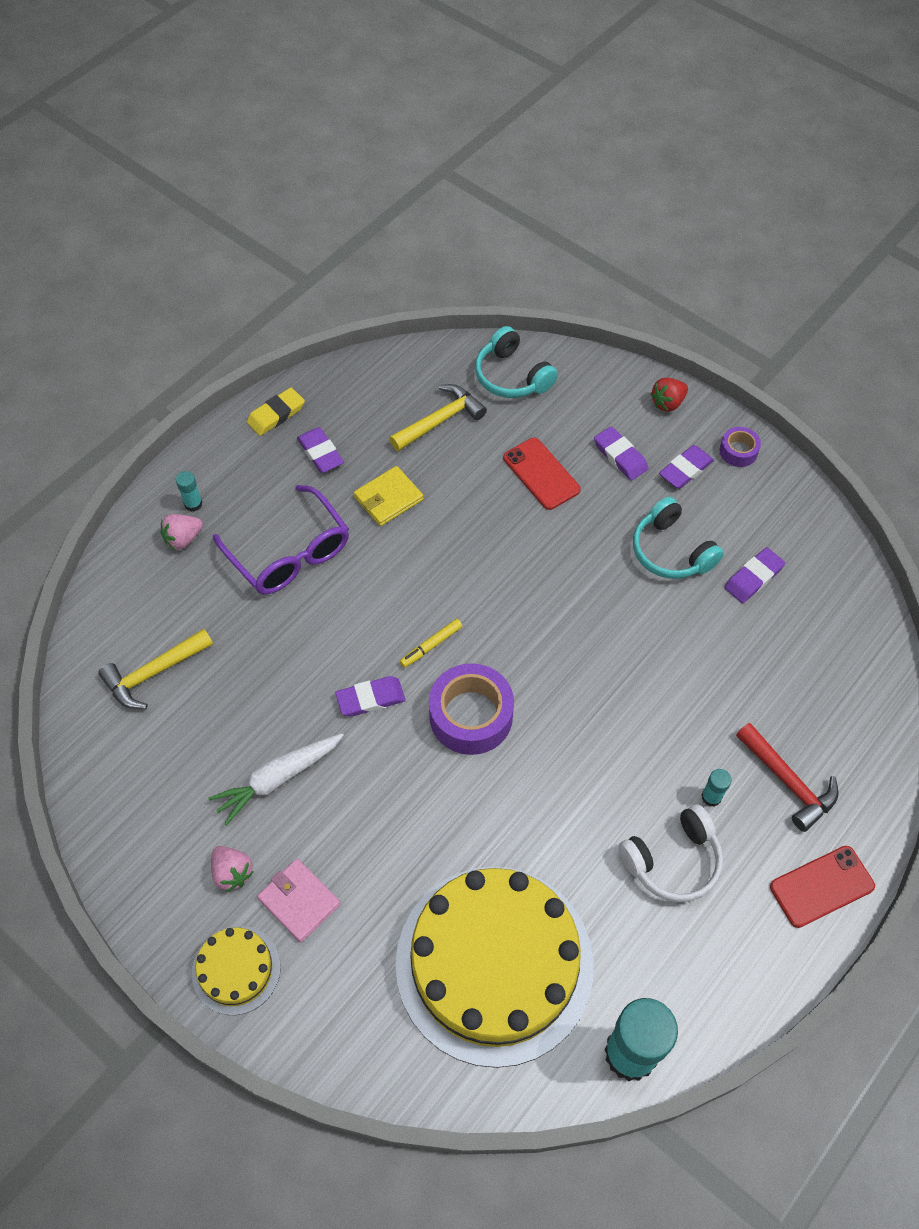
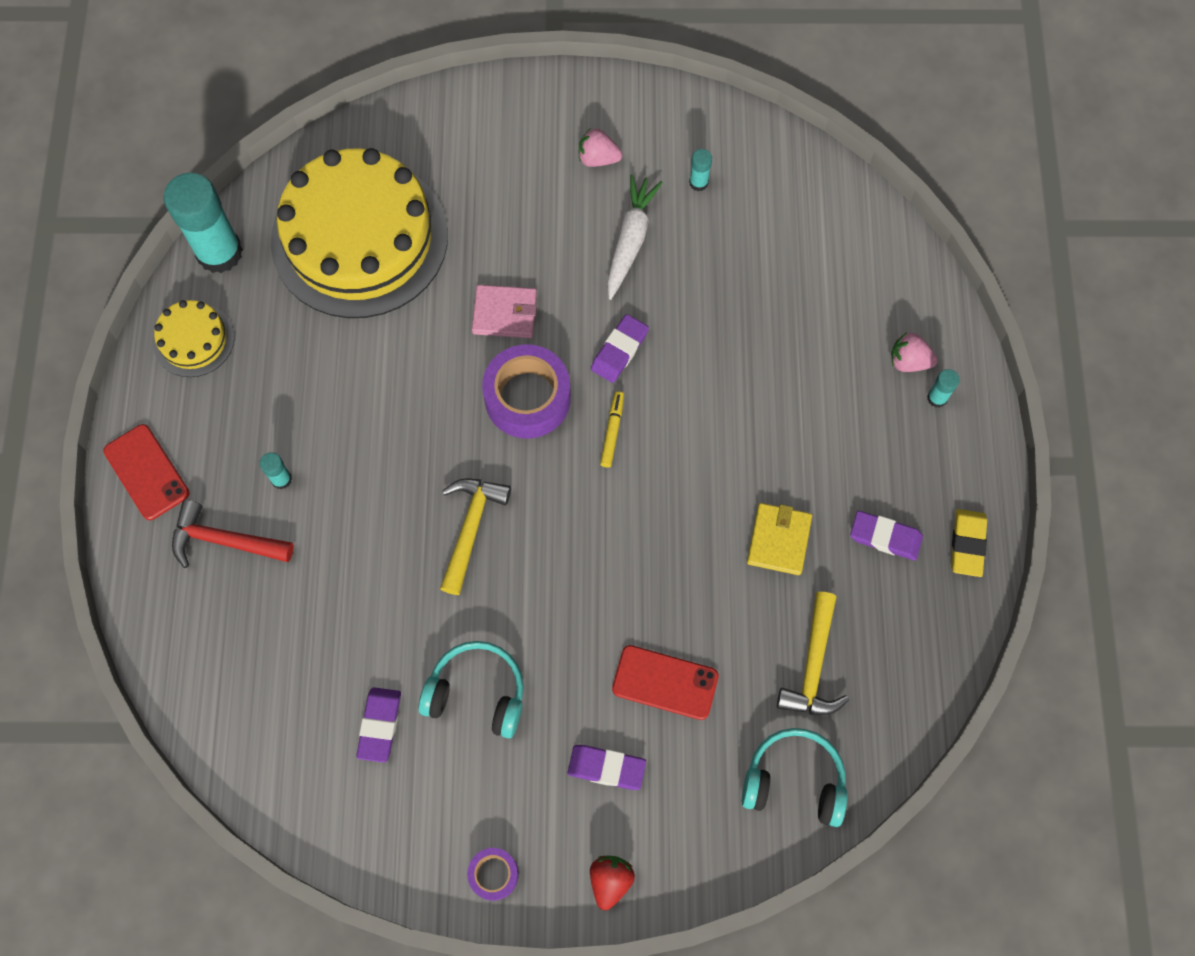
camera: 140 degrees right, 10 degrees up
(153, 673) = (805, 241): yellow hammer -> yellow hammer (471, 528)
(178, 784) = (698, 182): none -> turquoise glue stick
(183, 539) = (908, 361): pink strawberry -> pink strawberry turned 90 degrees counterclockwise
(236, 969) = (534, 107): yellow cake -> yellow cake (194, 340)
(290, 553) = (808, 419): purple glasses -> none
(299, 901) = (533, 176): pink wallet -> pink wallet (504, 313)
(673, 861) = (278, 405): white headphones -> none
(685, 469) = (530, 805): purple eraser -> none
(821, 886) = (146, 472): red phone -> red phone turned 60 degrees counterclockwise

